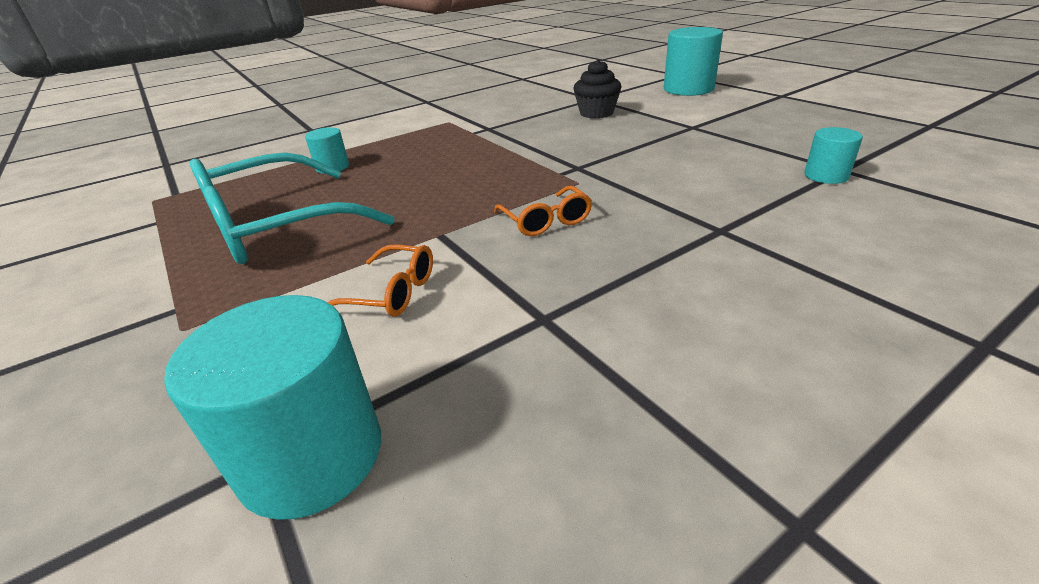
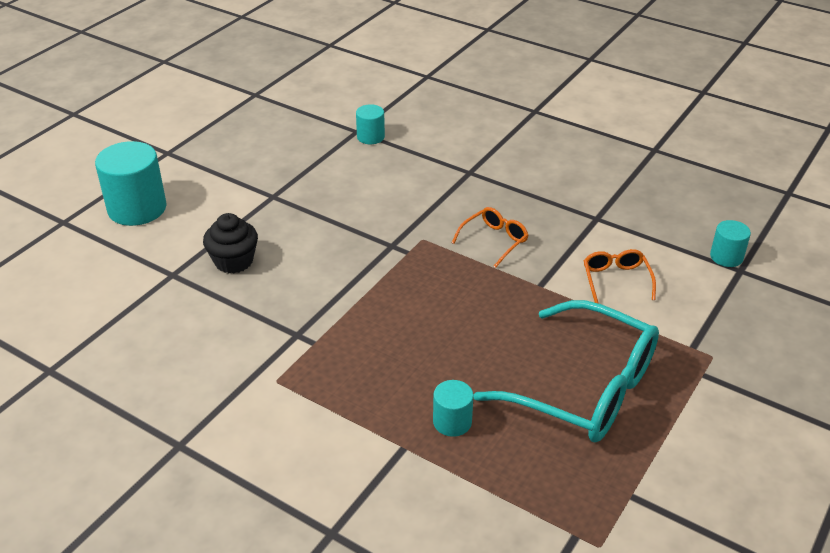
camera: 115 degrees left, 5 degrees up
(311, 455) = (726, 257): turquoise cylinder -> turquoise cylinder, size x0.53

